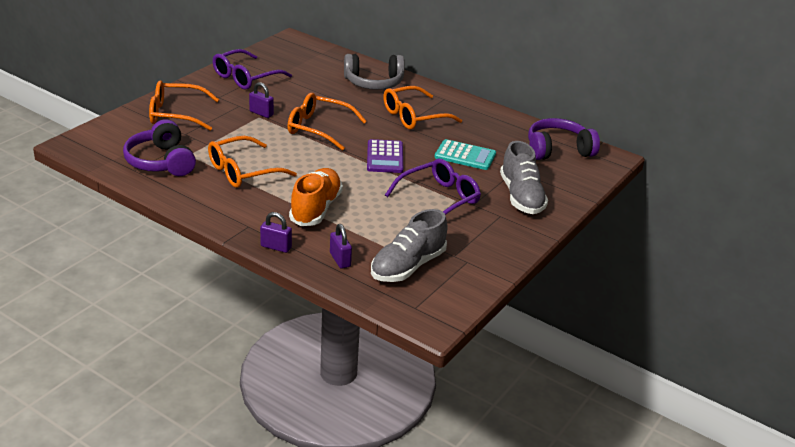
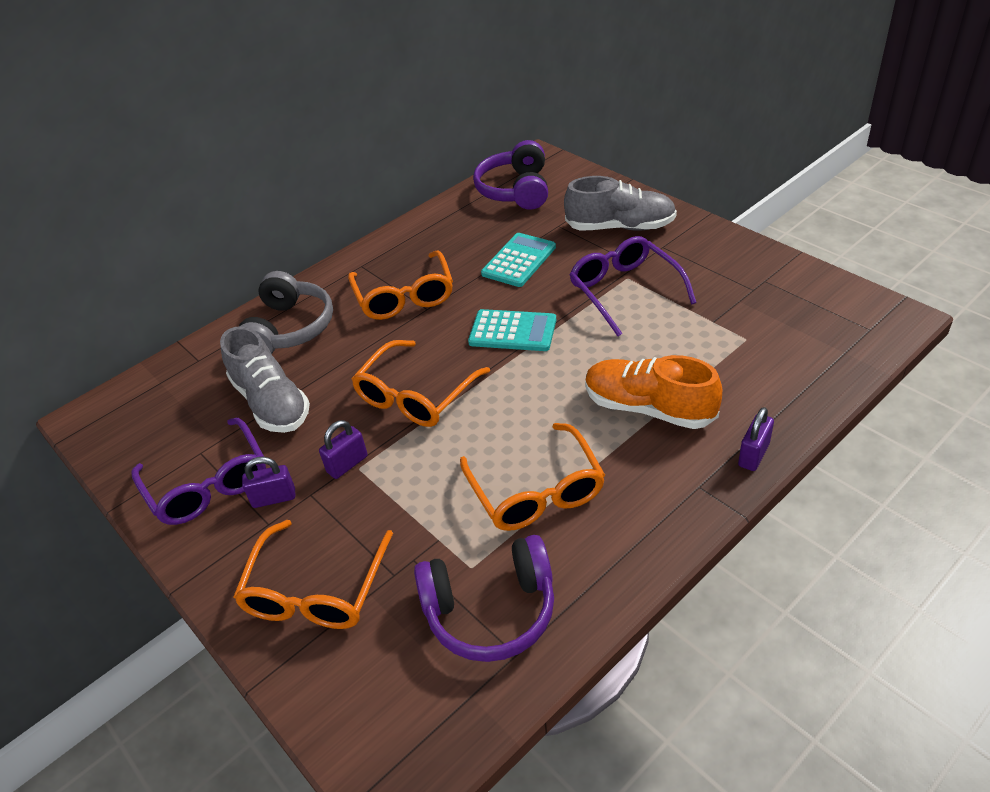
camera: 70 degrees left, 10 degrees up
(340, 260) = (777, 389): purple padlock -> purple padlock (274, 498)
(385, 157) = (512, 331): purple calculator -> turquoise calculator
(408, 266) = (782, 328): grey shoe -> grey shoe (271, 402)

